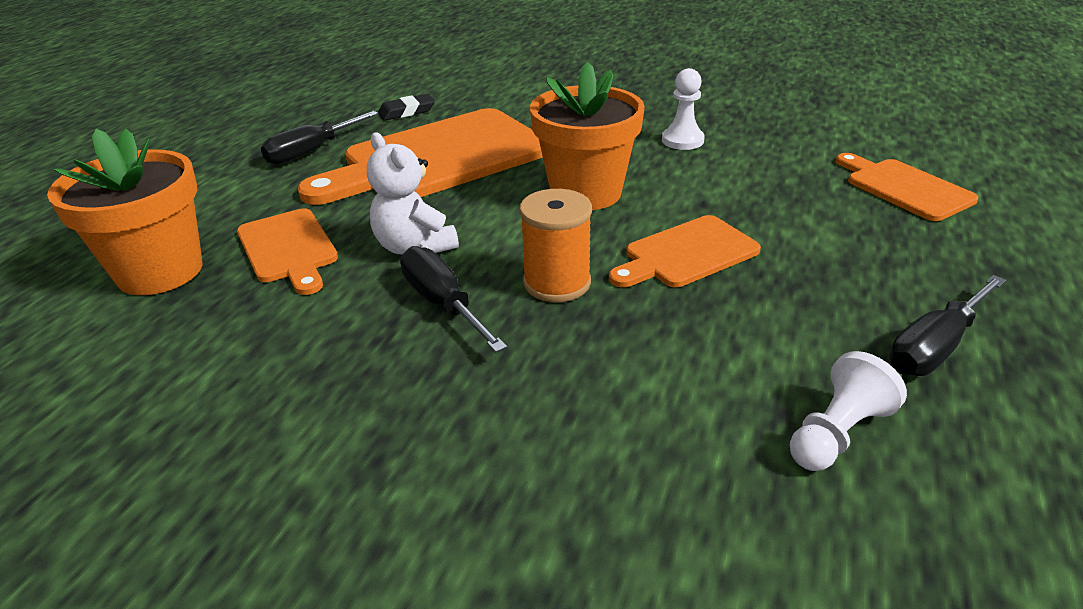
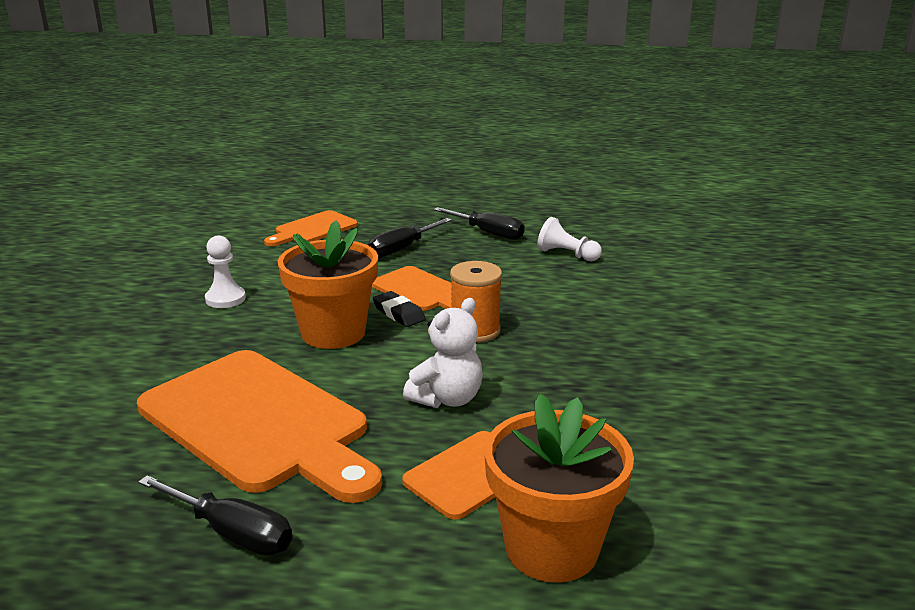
camera: 105 degrees left, 10 degrees down
(407, 111) = (99, 480): black eraser -> black eraser (398, 313)
(443, 304) = (522, 370): black screwdriver -> black screwdriver (402, 248)

